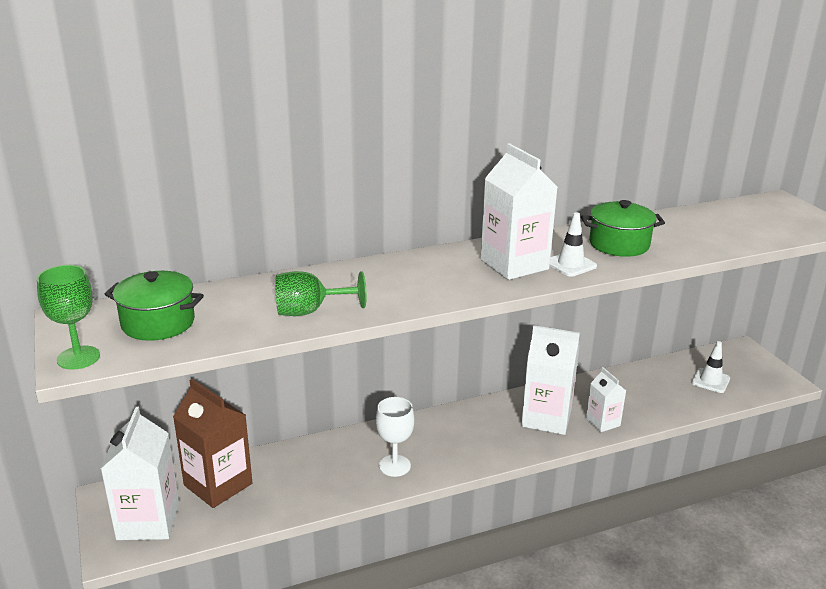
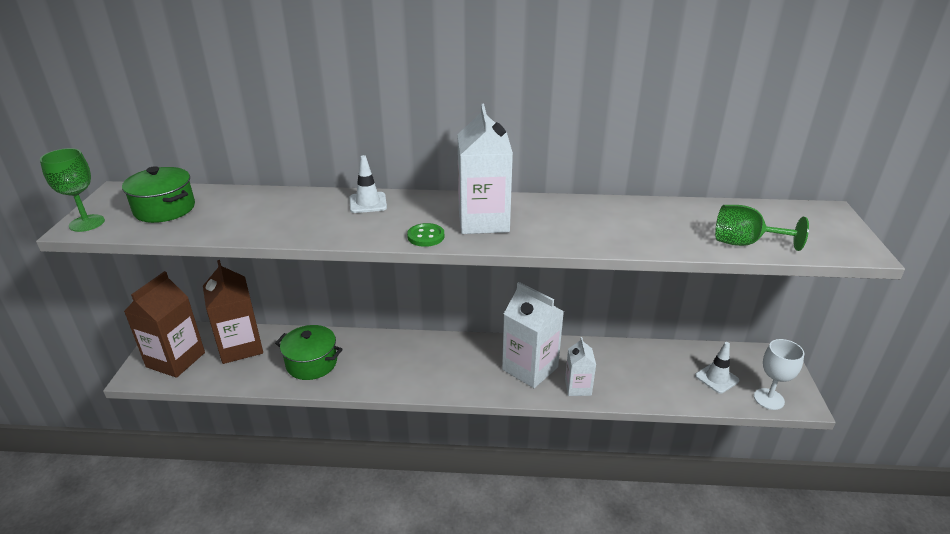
camera: 25 degrees right, 5 degrees up
(148, 521) = (176, 360): white carton -> brown carton
(309, 311) = (275, 225): green goblet -> green goblet (744, 243)
(394, 466) = (374, 372): white goblet -> white goblet (769, 399)
(477, 289) = (426, 236): none -> green button
(570, 264) = (534, 232): white traffic cone -> white traffic cone (368, 203)
(619, 244) = (603, 223): green pot -> green pot (311, 363)

